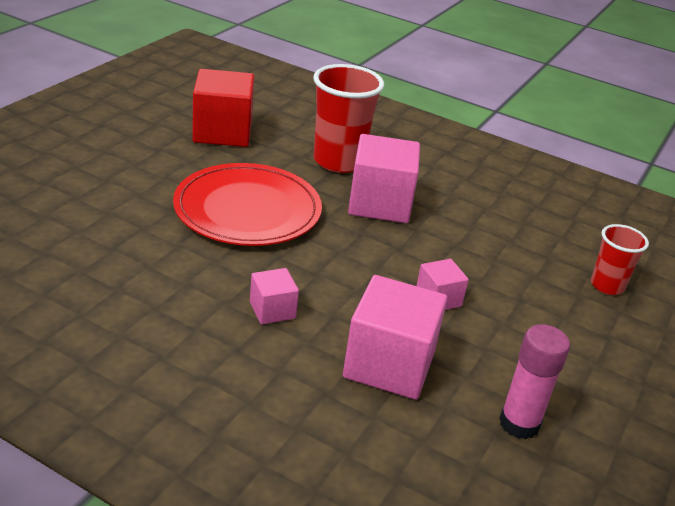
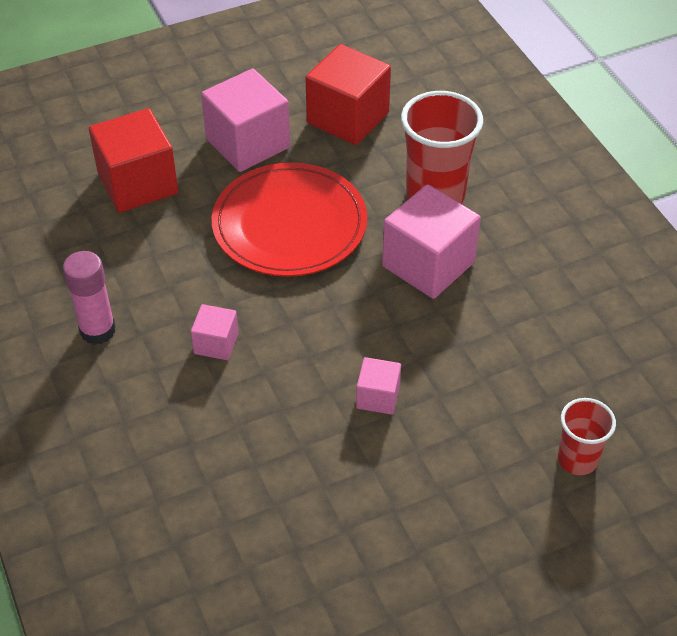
camera: 40 degrees right, 15 degrees up
(82, 219) = (138, 183): none -> red cube
(389, 365) = (266, 442): pink cube -> pink cube (248, 143)
(519, 423) = (324, 552): pink glue stick -> pink glue stick (98, 330)

